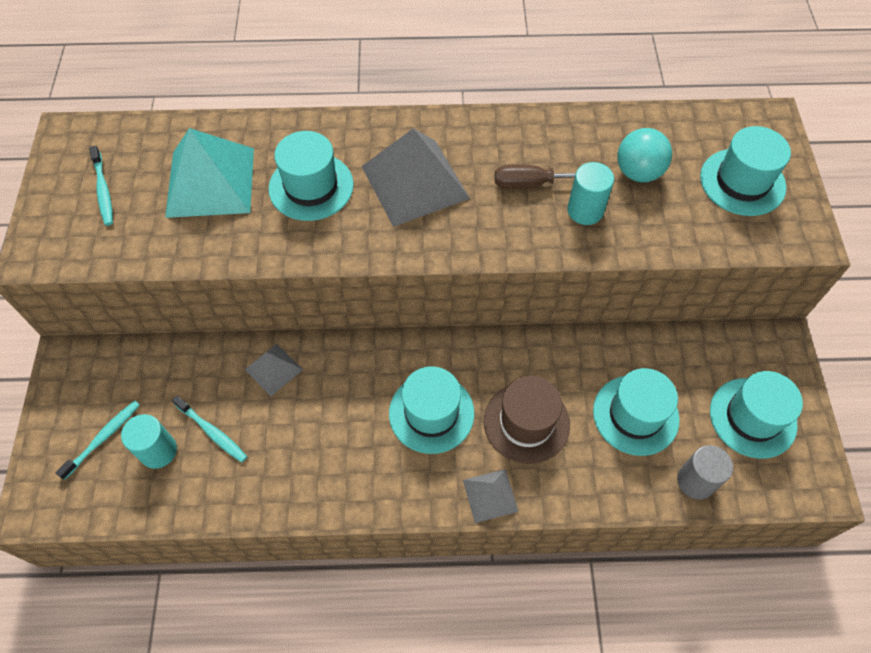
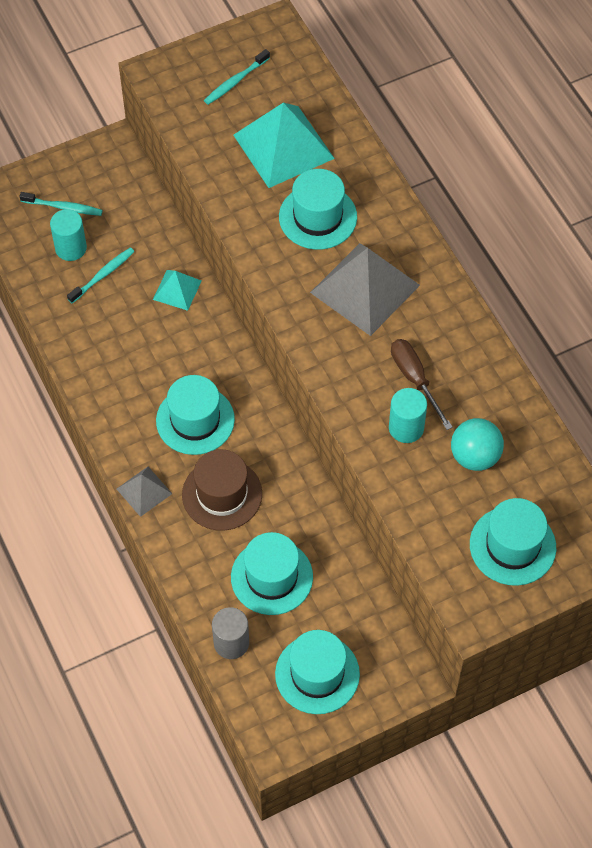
camera: 65 degrees right, 0 degrees up
(212, 432) = (103, 275): turquoise toothbrush -> turquoise toothbrush turned 150 degrees counterclockwise
(273, 369) = (177, 290): grey pyramid -> turquoise pyramid

